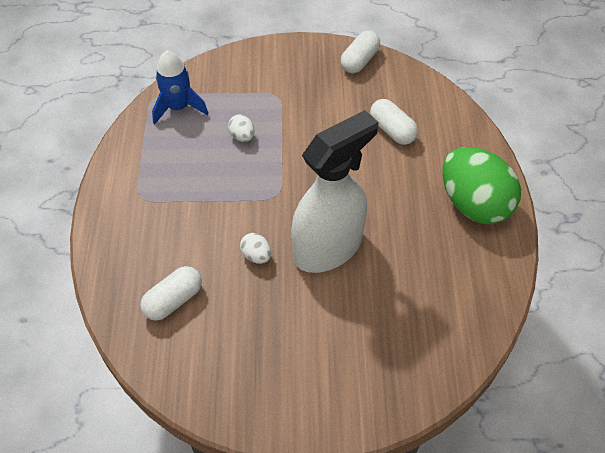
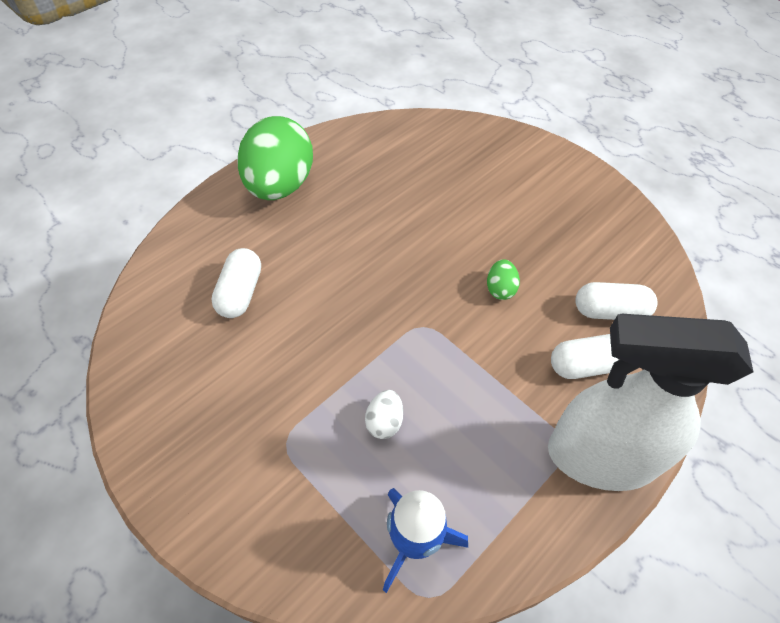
camera: 135 degrees left, 0 degrees up
(256, 255) = (500, 289): white egg -> green egg
(328, 247) = (432, 247): white spray bottle -> white spray bottle (600, 457)
(359, 61) = (143, 400): white capsule -> white capsule (586, 365)

